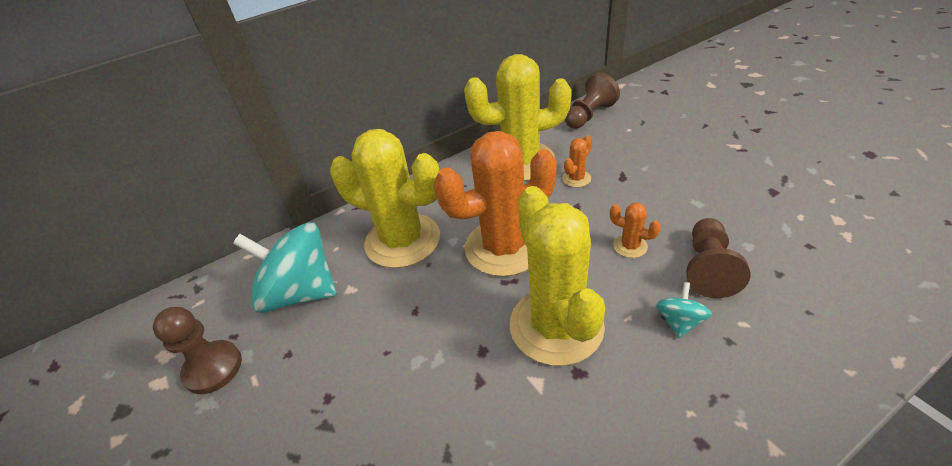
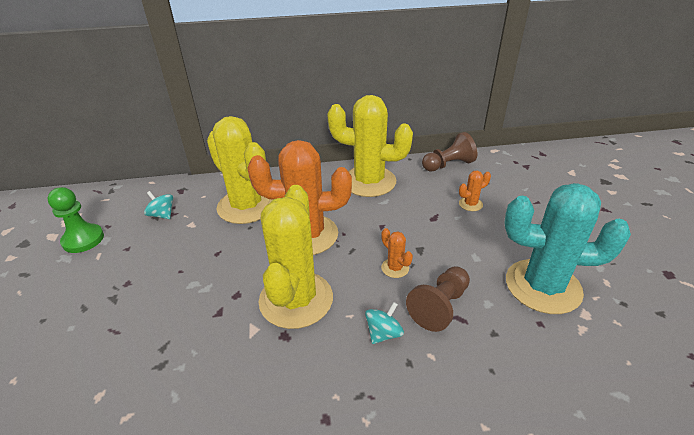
camera: 20 degrees right, 5 degrees down
(213, 368) = (83, 240): brown pawn -> green pawn
(300, 292) = (162, 215): turquoise spinning top -> turquoise spinning top, size x0.45
(576, 179) = (398, 207): orange cactus -> orange cactus (470, 204)
(781, 208) = (543, 286): none -> turquoise cactus

